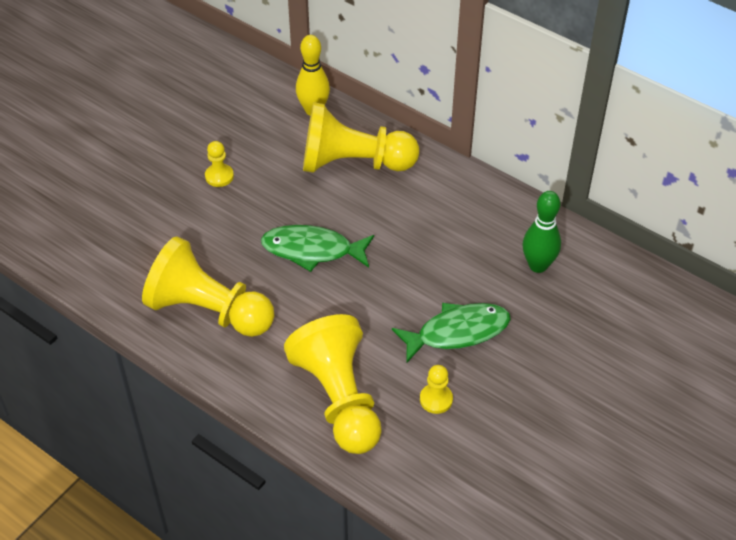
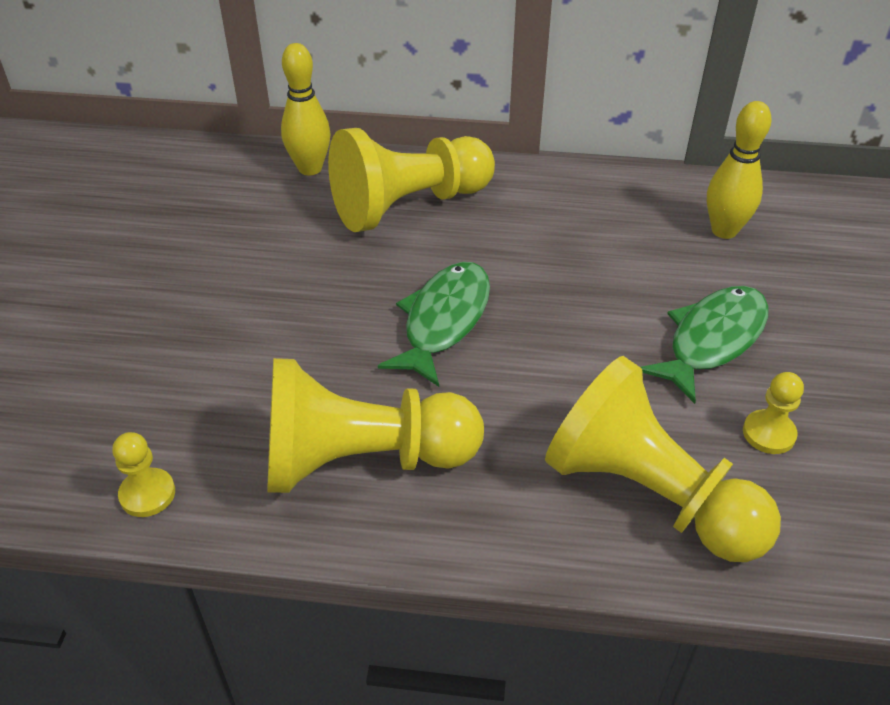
camera: 30 degrees left, 5 degrees down
(219, 176) = (241, 283): yellow pawn -> yellow pawn (147, 494)
(312, 250) = (443, 321): green fish -> green fish turned 135 degrees clockwise
(538, 265) = (724, 230): green bowling pin -> yellow bowling pin

